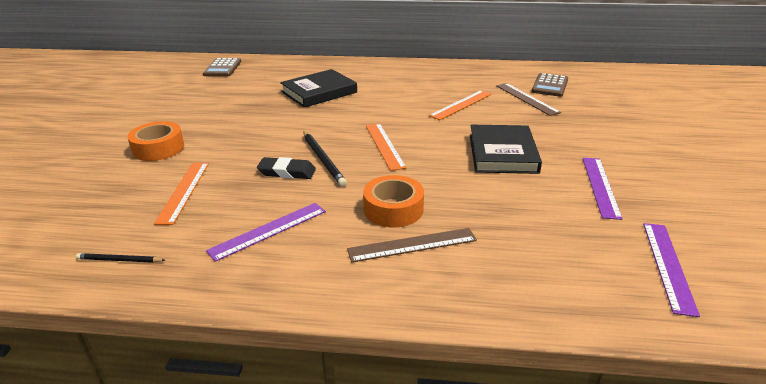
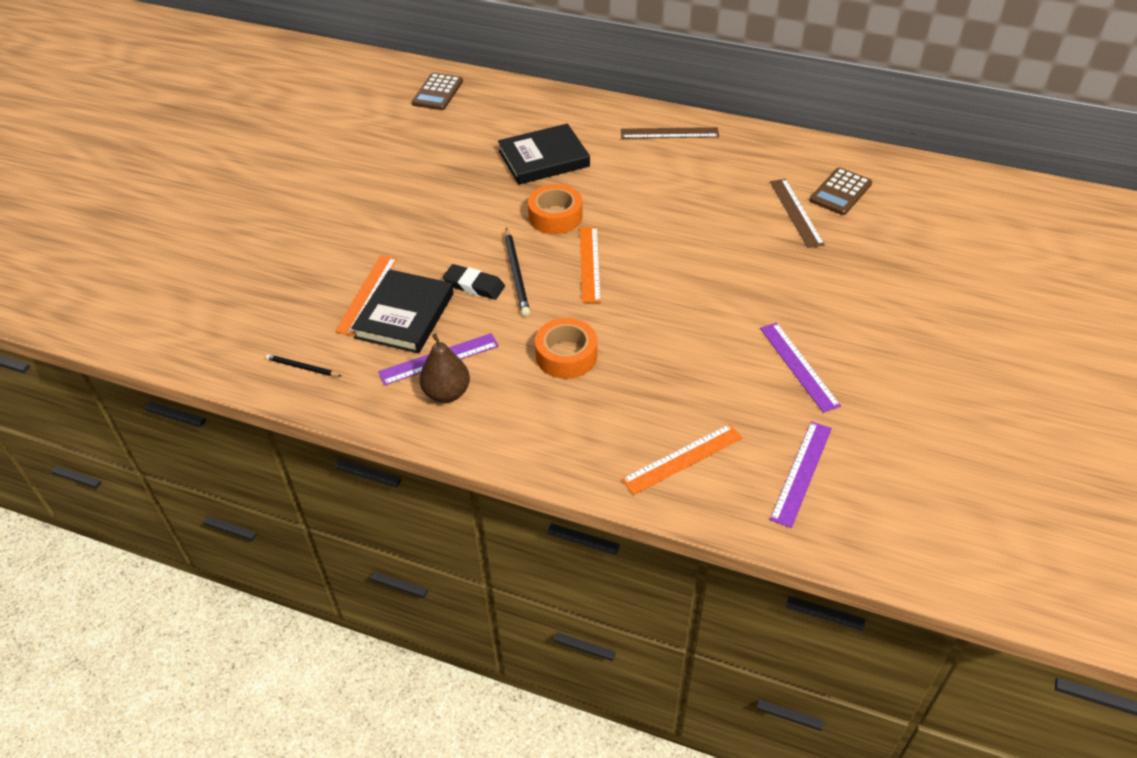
camera: 15 degrees right, 15 degrees up
(158, 148) = (348, 226): orange tape -> orange tape (555, 216)
(285, 257) = (447, 393): none -> brown pear
(412, 245) = (568, 402): brown ruler -> brown ruler (669, 133)
(461, 104) = (708, 210): orange ruler -> orange ruler (682, 458)
(502, 153) = (717, 299): black book -> black book (404, 315)
(600, 186) = (799, 366): purple ruler -> purple ruler turned 45 degrees counterclockwise

